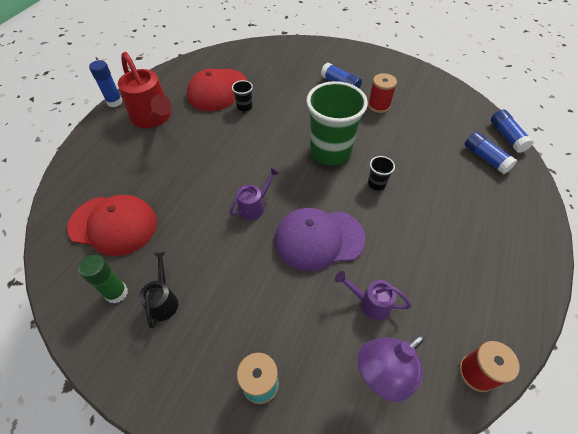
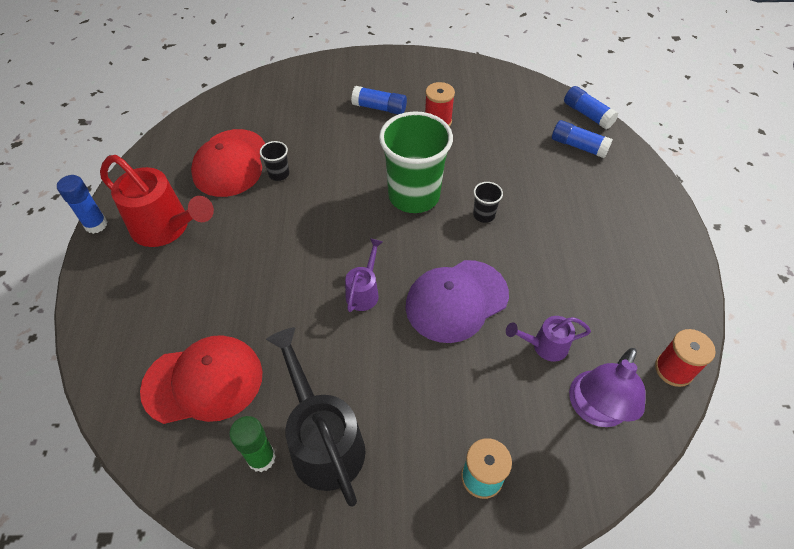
camera: 25 degrees left, 0 degrees up
(163, 300) = (323, 441): black watering can -> black watering can, size x1.89

